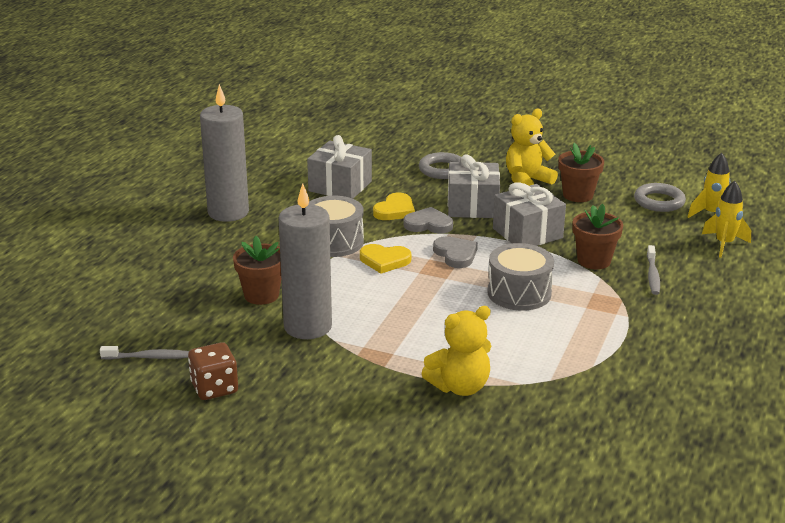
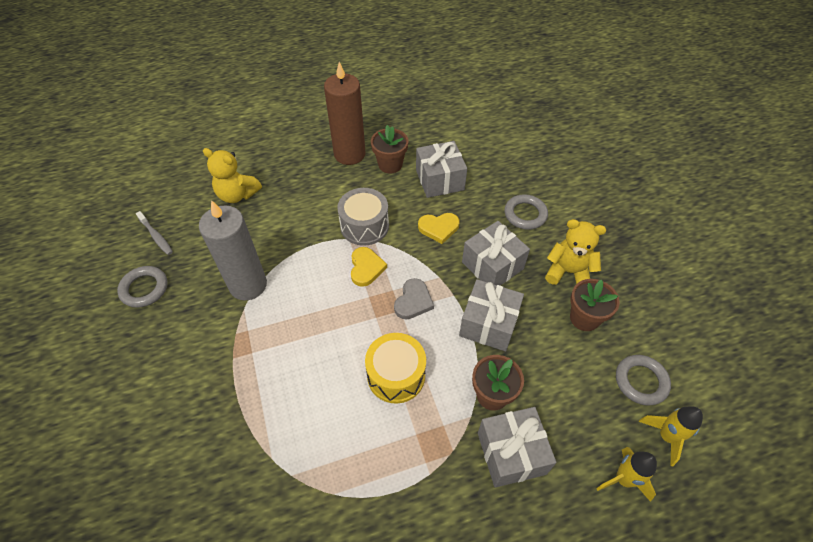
camera: 50 degrees right, 25 degrees up
(214, 388) = (144, 289): brown dice -> grey ring
(228, 212) = (349, 154): grey candle -> brown candle
(261, 295) = (266, 237): brown flower pot -> brown flower pot (390, 164)
(384, 261) = (366, 268): yellow heart -> yellow heart turned 150 degrees counterclockwise
(428, 224) = (439, 258): grey heart -> none
(460, 387) = (238, 421): yellow teddy bear -> yellow teddy bear (237, 194)
(519, 293) = (396, 375): grey drum -> yellow drum
(652, 275) = (511, 453): grey toothbrush -> grey gift

